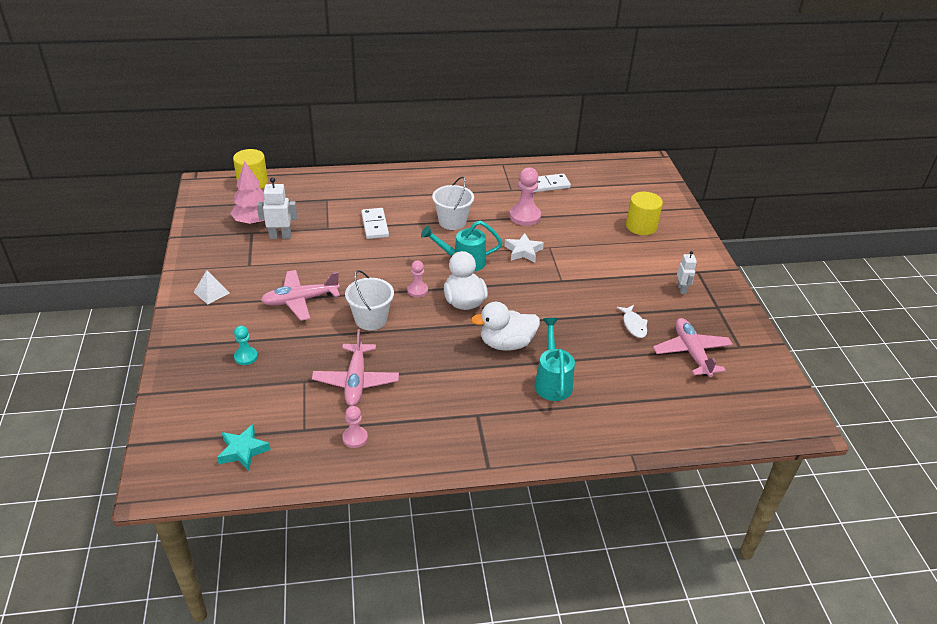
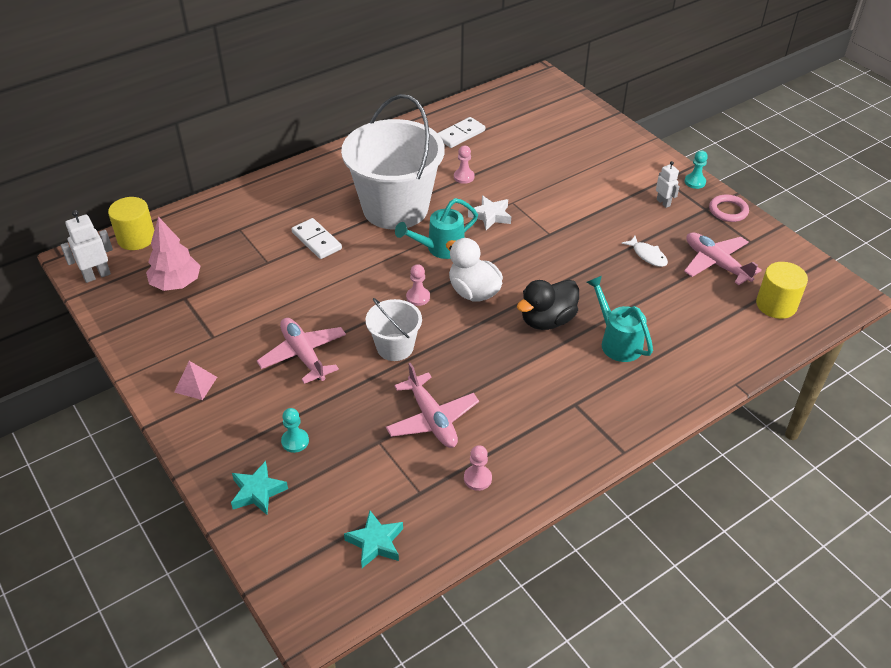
camera: 25 degrees left, 5 degrees up
(192, 380) = (257, 492): none -> turquoise star
(211, 292) = (195, 384): white pyramid -> pink pyramid
(280, 236) = (221, 290): white robot -> white robot (97, 275)
(300, 300) = (303, 355): pink plane -> pink plane turned 105 degrees clockwise
(452, 221) = (395, 208): white bucket -> white bucket, size x2.06
(506, 343) = (547, 320): white duck -> black duck
(525, 216) = (464, 177): pink pawn -> pink pawn, size x0.59
(641, 226) = (581, 150): yellow cylinder -> yellow cylinder (776, 305)
(724, 282) = (695, 182): none -> turquoise pawn
(737, 315) = (728, 211): none -> pink ring

